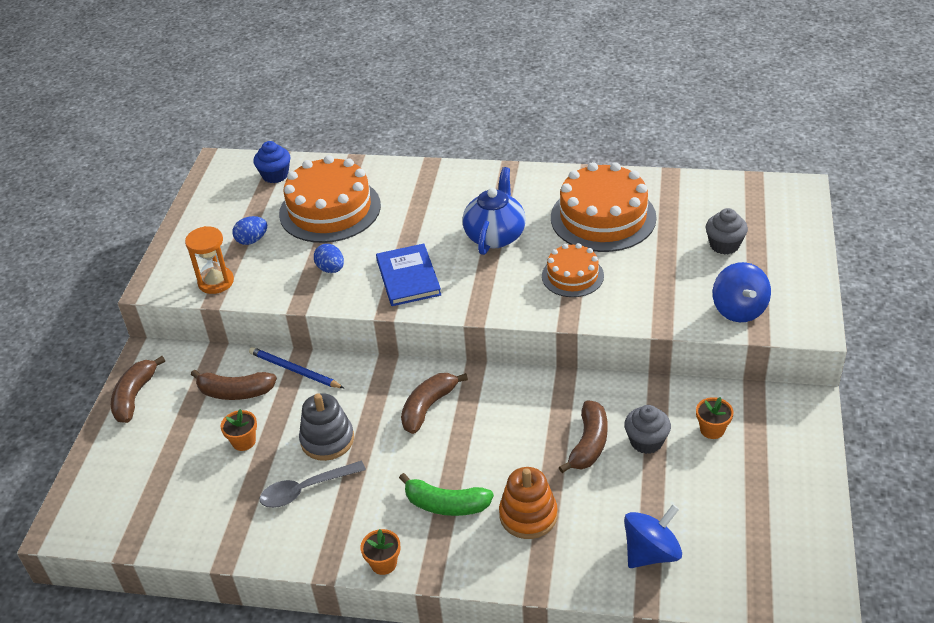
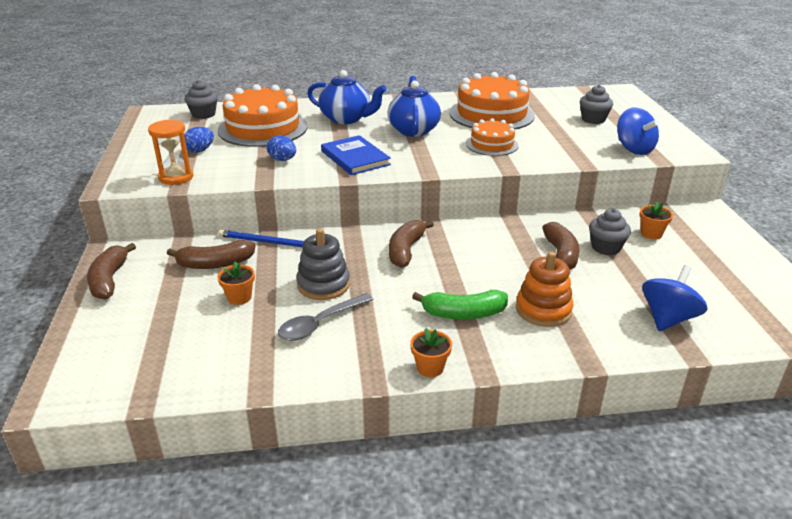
camera: 20 degrees left, 10 degrees down
(275, 175) = (203, 114): blue cupcake -> grey cupcake
(428, 204) = (346, 119): none -> blue teapot

